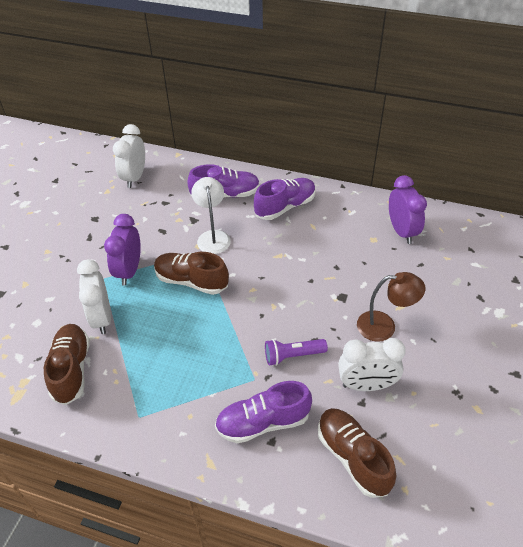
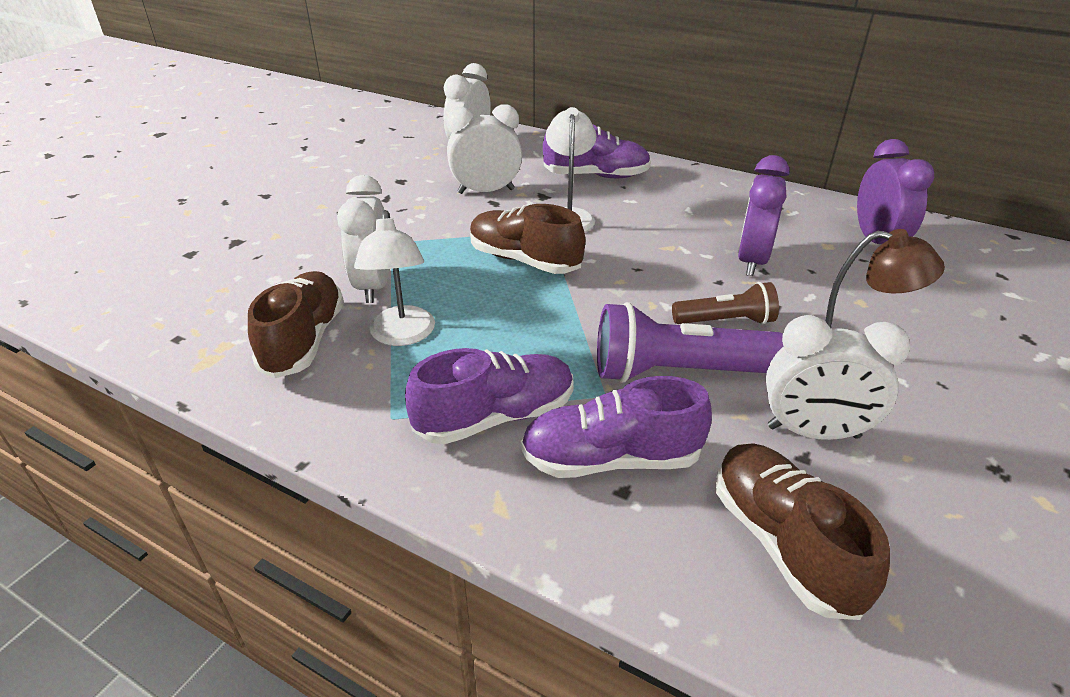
camera: 10 degrees right, 10 degrees down
(129, 271) = (432, 239): purple clock -> purple clock (751, 261)
(130, 355) = (402, 335): none -> white lamp
(155, 220) = (486, 191): none -> white clock
(285, 207) = (686, 196): purple shoe -> purple shoe (495, 417)
(292, 356) = (678, 372): purple flashlight -> purple flashlight, size x1.68
(316, 312) = (726, 321): none -> brown flashlight

